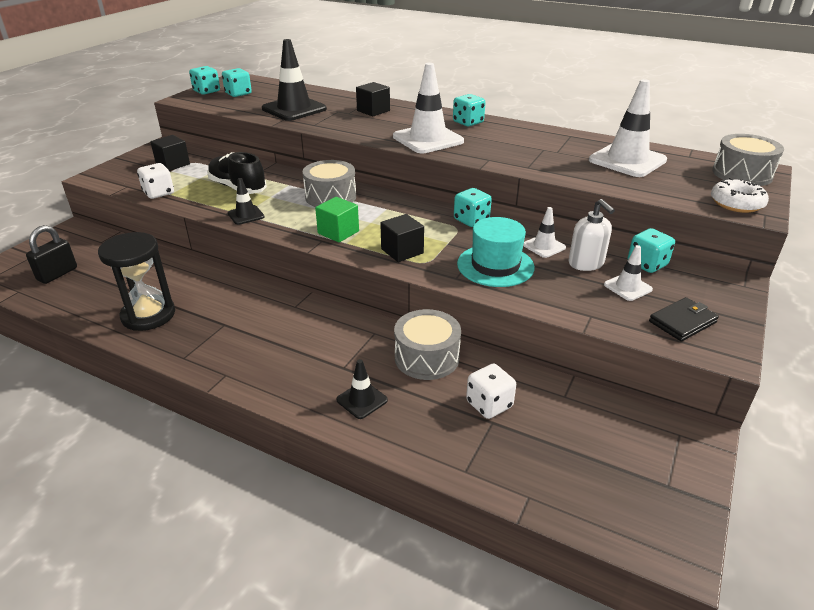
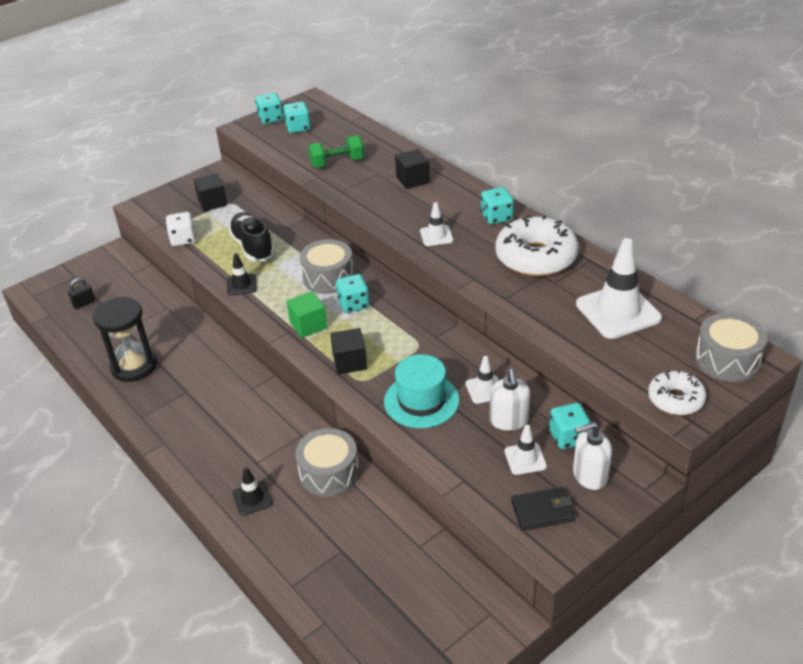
camera: 25 degrees right, 5 degrees up
(57, 274) = (84, 303): black padlock -> black padlock, size x0.65
(294, 109) = (337, 163): black traffic cone -> green dumbbell
(428, 139) = (436, 236): white traffic cone -> white traffic cone, size x0.50
(471, 220) = (439, 339): turquoise dice -> turquoise dice (353, 304)
(489, 404) = (350, 534): white dice -> none
(526, 140) = (536, 257): none -> white donut
(692, 286) = (589, 475): none -> white soap dispenser

